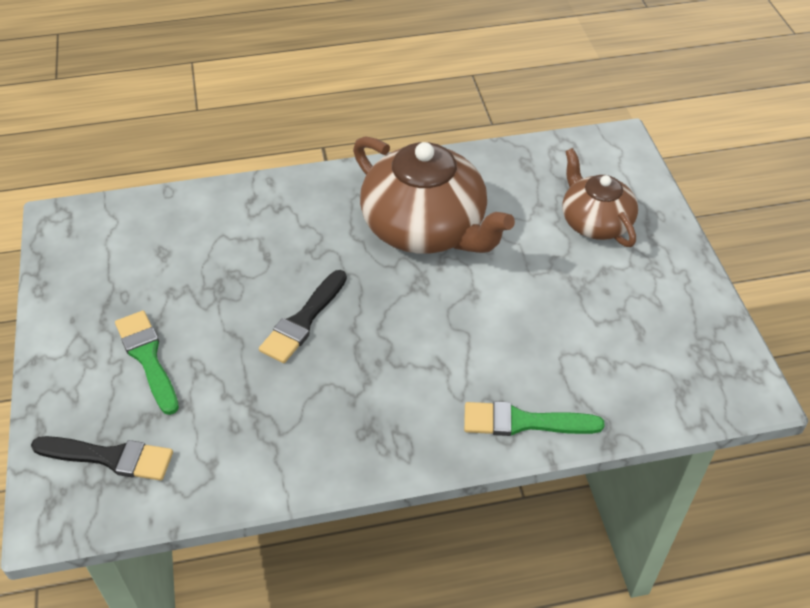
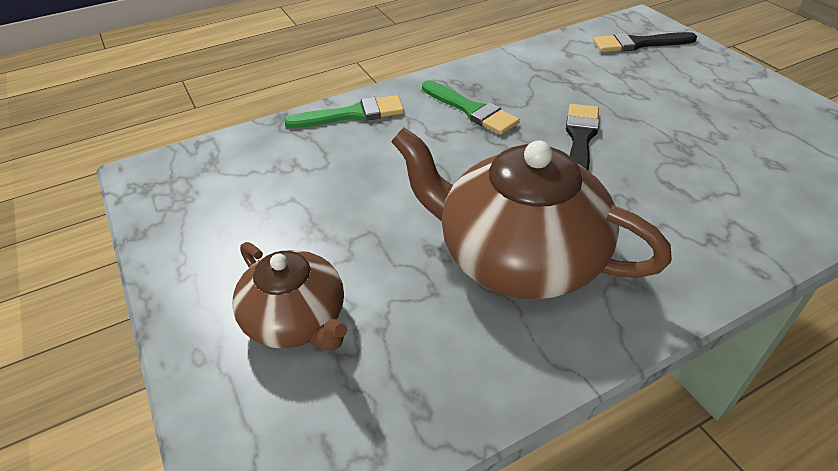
camera: 165 degrees right, 5 degrees down
(147, 358) = (681, 91): green brush -> green brush (471, 110)

